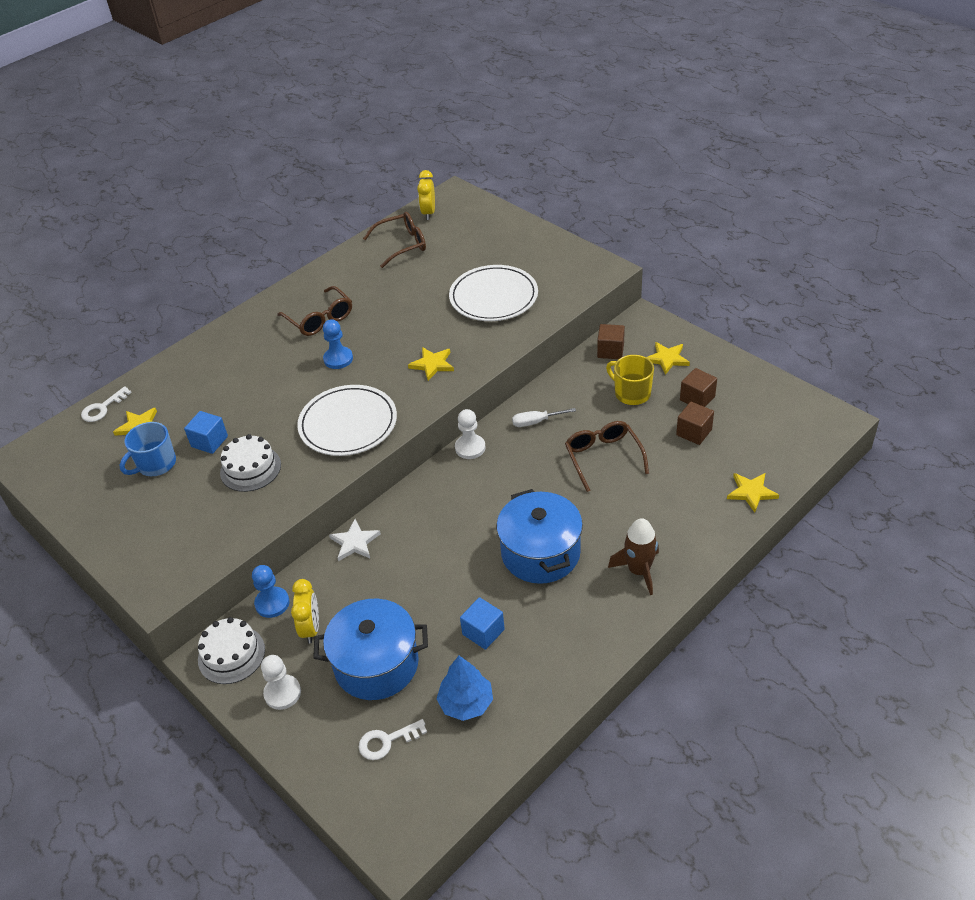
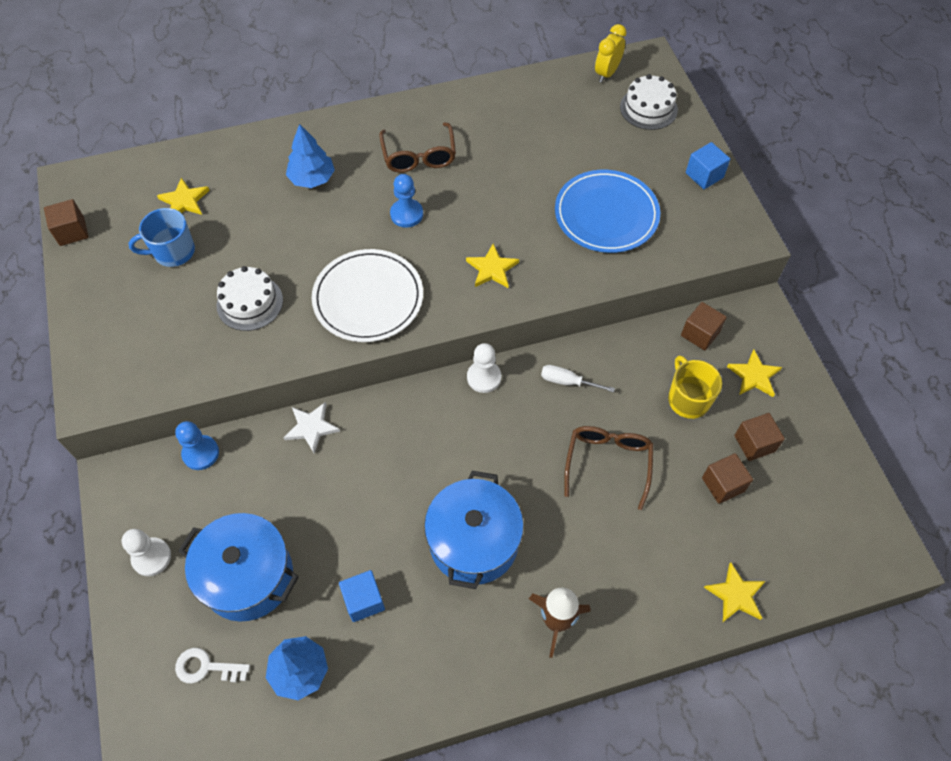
camera: 25 degrees right, 15 degrees up
(50, 489) = (72, 231): none -> brown cube
(103, 408) = (167, 162): white key -> none
(209, 441) = (233, 251): blue cube -> blue cube (704, 175)
(231, 654) = (135, 489): white cake -> white cake (648, 108)
(241, 368) = (312, 178): none -> blue tree
(311, 628) = (216, 501): yellow clock -> none
(402, 245) = (555, 102): brown glasses -> none
(493, 297) = (606, 214): white plate -> blue plate

